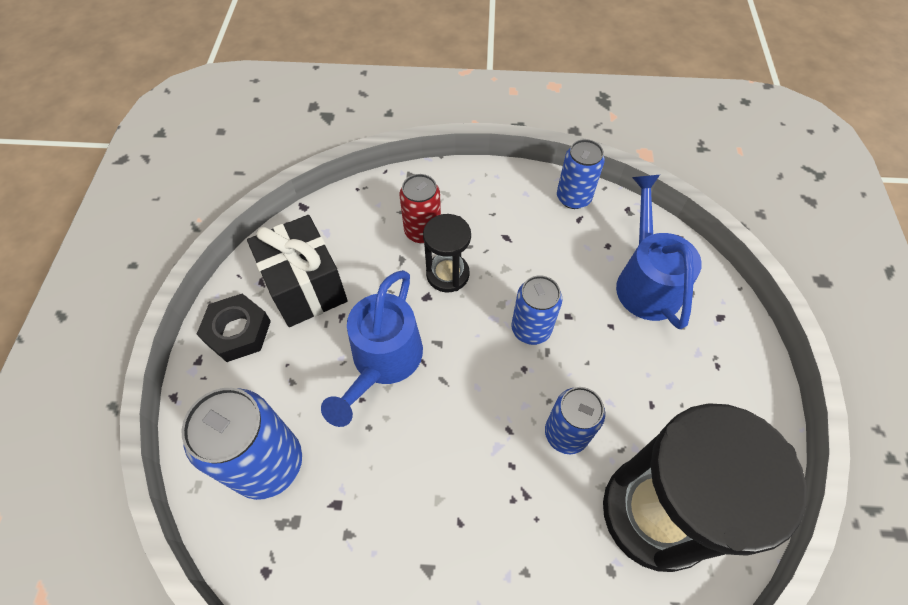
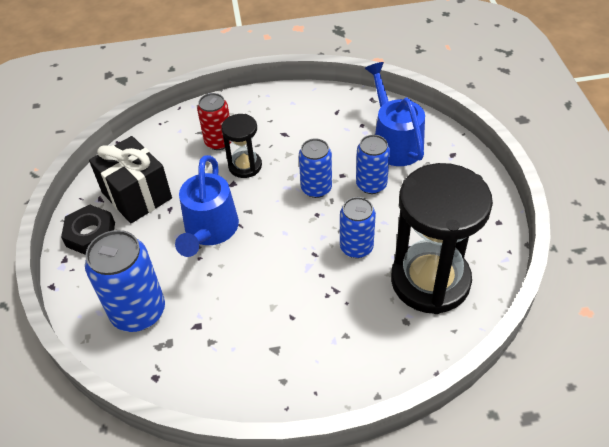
camera: 10 degrees left, 10 degrees down
(573, 198) = (329, 99): blue can -> blue can (371, 185)

